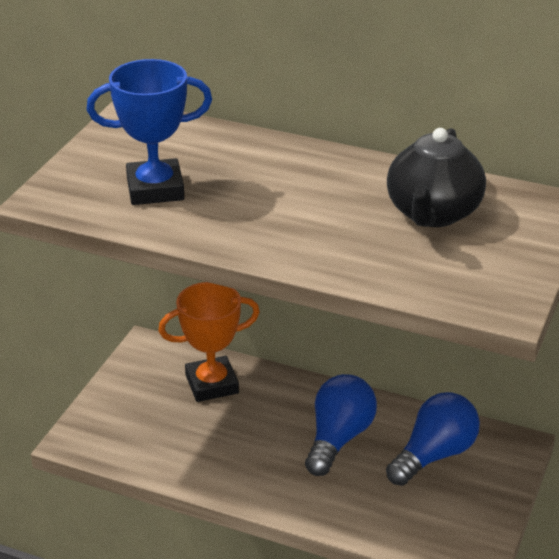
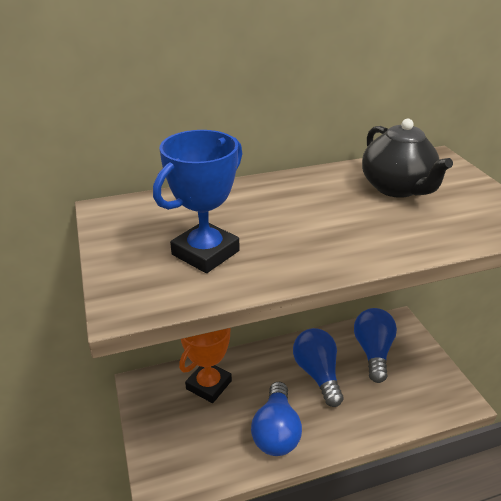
camera: 40 degrees left, 0 degrees up
(228, 461) = (276, 432): none -> blue light bulb

